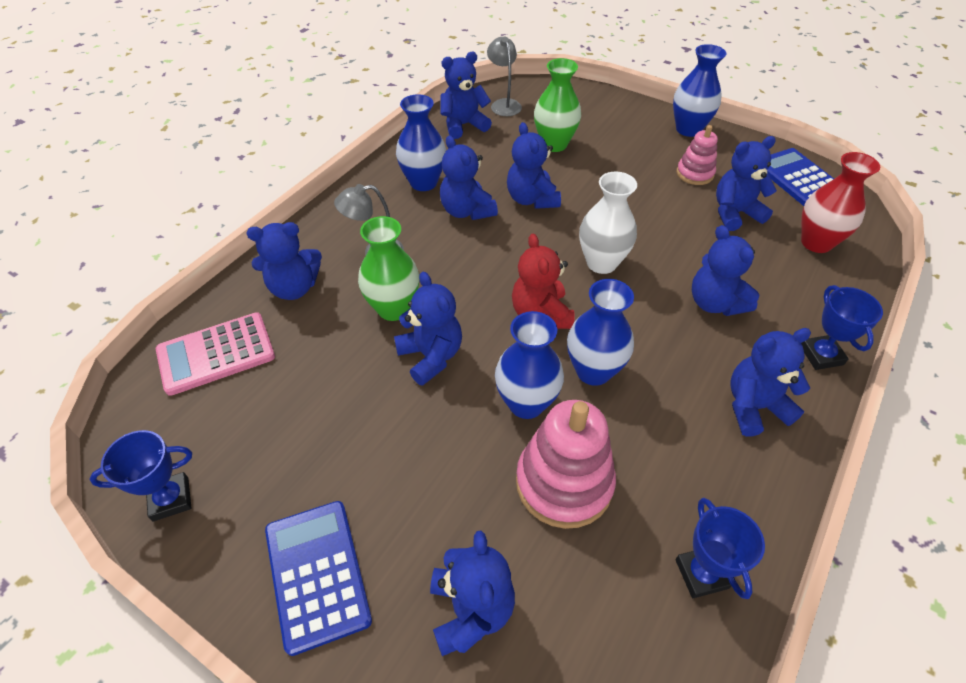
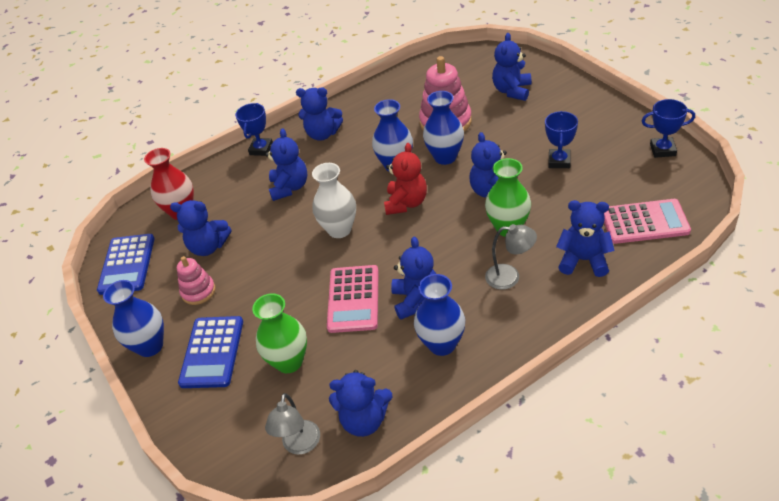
camera: 150 degrees left, 5 degrees down
(317, 574) = (581, 111): blue calculator -> blue calculator (212, 352)
(531, 199) = (353, 299): blue teddy bear -> pink calculator
(701, 574) = (405, 86): blue trophy -> blue trophy (559, 161)

